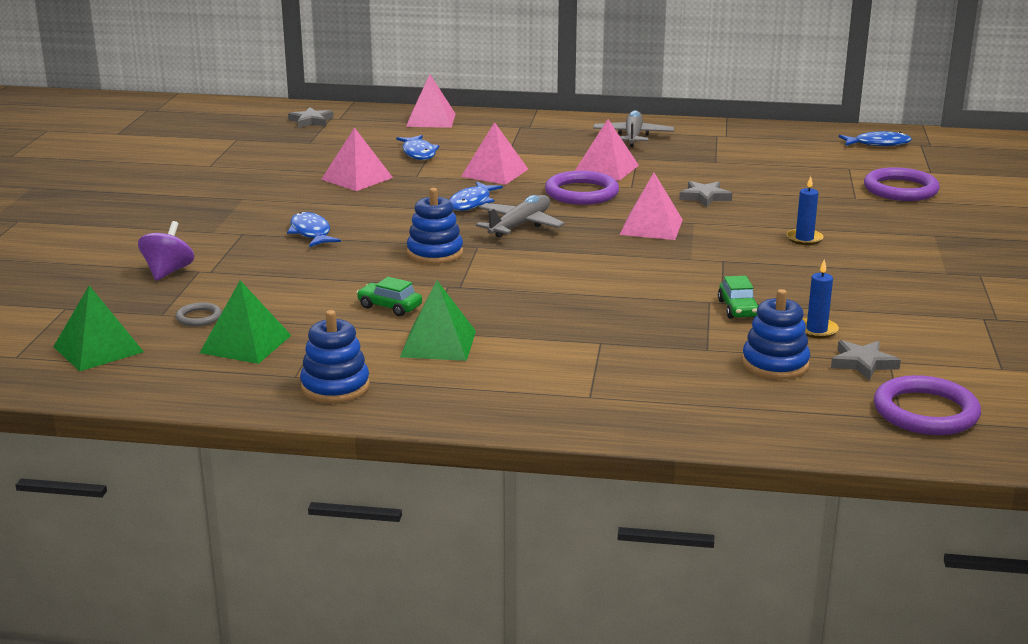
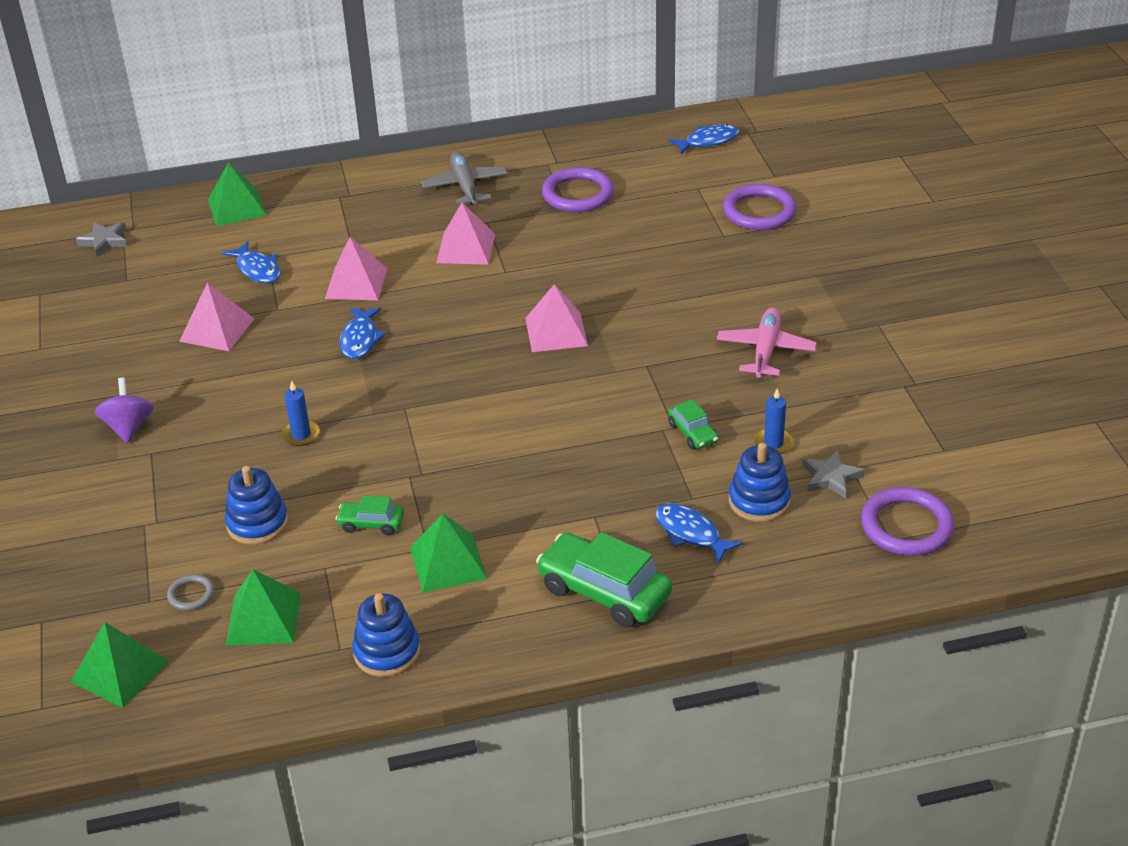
camera: 20 degrees left, 15 degrees up
(168, 272) = (112, 535): purple spinning top -> purple spinning top (129, 427)
(311, 233) = (223, 432): blue fish -> blue fish (691, 533)
(431, 120) = (236, 207): pink pyramid -> green pyramid
(435, 253) = (368, 430): blue stacking toy -> blue stacking toy (257, 523)
(520, 225) = (428, 363): grey plane -> none
(572, 392) = (604, 592): none -> green car
(581, 193) = (461, 294): purple ring -> purple ring (577, 194)
(704, 197) = (584, 270): grey star -> none
(804, 239) = (705, 312): blue candle -> blue candle (301, 435)
(849, 271) = (765, 350): none -> pink plane

